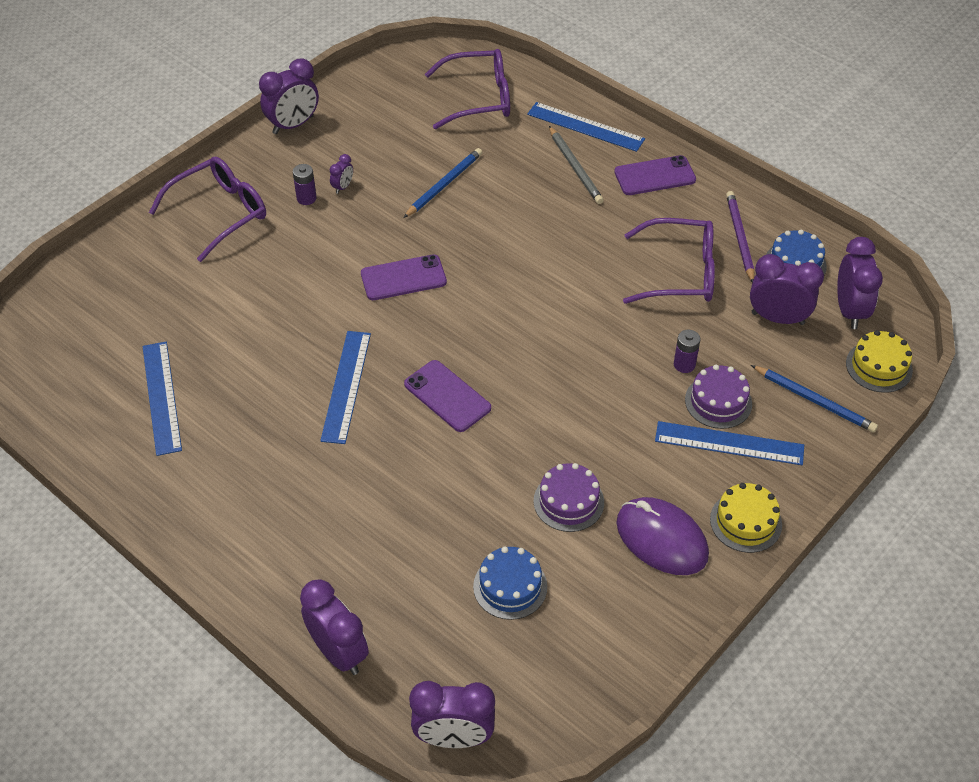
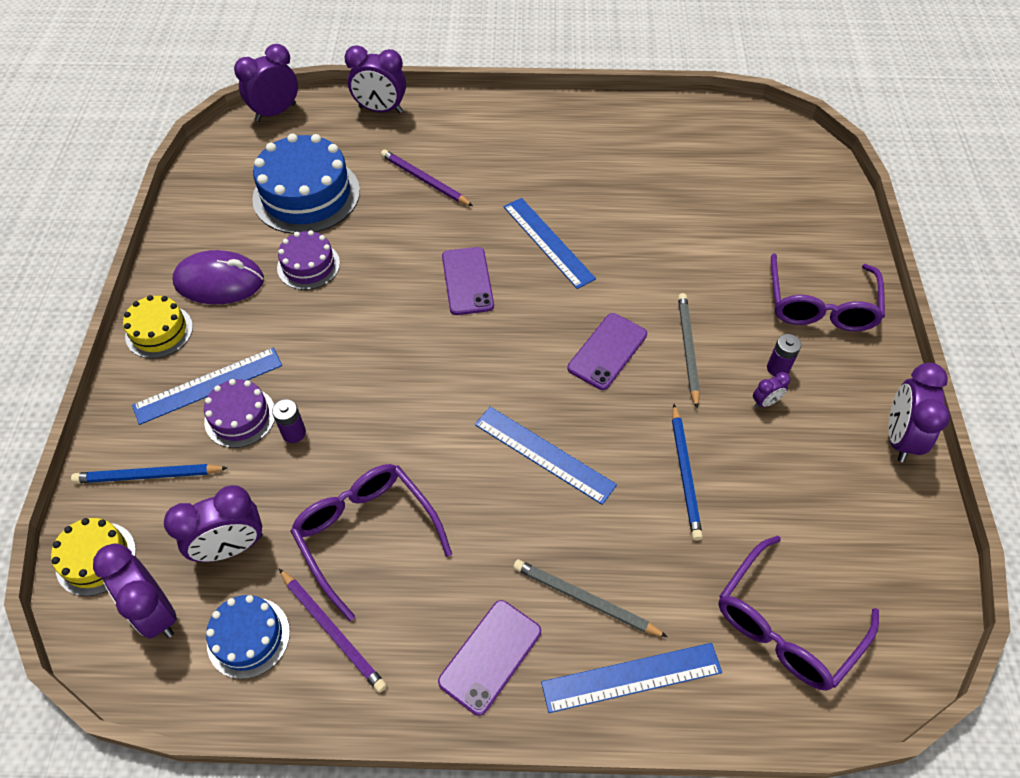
camera: 140 degrees right, 5 degrees up
(162, 397) = (657, 160): blue ruler -> blue ruler (544, 454)
(343, 187) = (765, 402): purple clock -> purple clock turned 105 degrees counterclockwise
(348, 245) = (687, 349): none -> grey pencil
(384, 523) = (424, 180): none -> purple pencil
(447, 396) = (467, 281): purple phone -> purple phone turned 75 degrees clockwise
(510, 586) = (306, 195): blue cake -> blue cake, size x1.81
(680, 273) = (366, 534): purple glasses -> purple glasses turned 90 degrees clockwise

